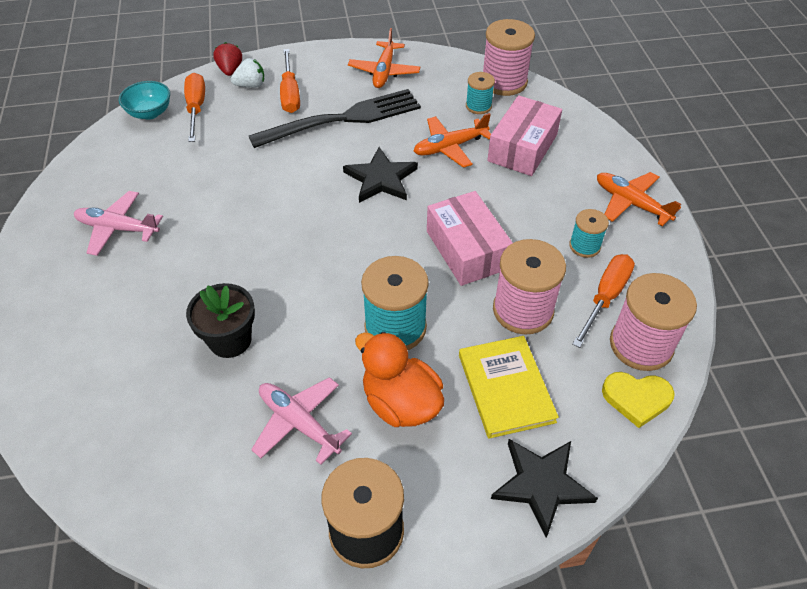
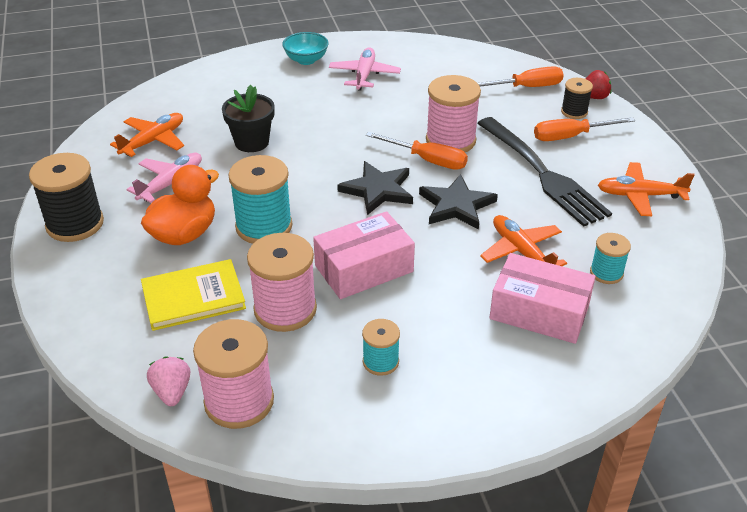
camera: 85 degrees right, 10 degrees down
(150, 113) = (510, 66): turquoise bowl -> turquoise bowl (306, 60)
(251, 85) = (574, 112): white strawberry -> black spool
(504, 82) = (667, 295): pink spool -> pink spool (450, 140)
(541, 484) = (92, 319): black star -> black star (378, 190)
(605, 297) = (304, 376): orange screwdriver -> orange screwdriver (427, 160)
(631, 203) = (461, 411): orange plane -> orange plane (153, 141)
(636, 398) = (172, 392): yellow heart -> pink strawberry

